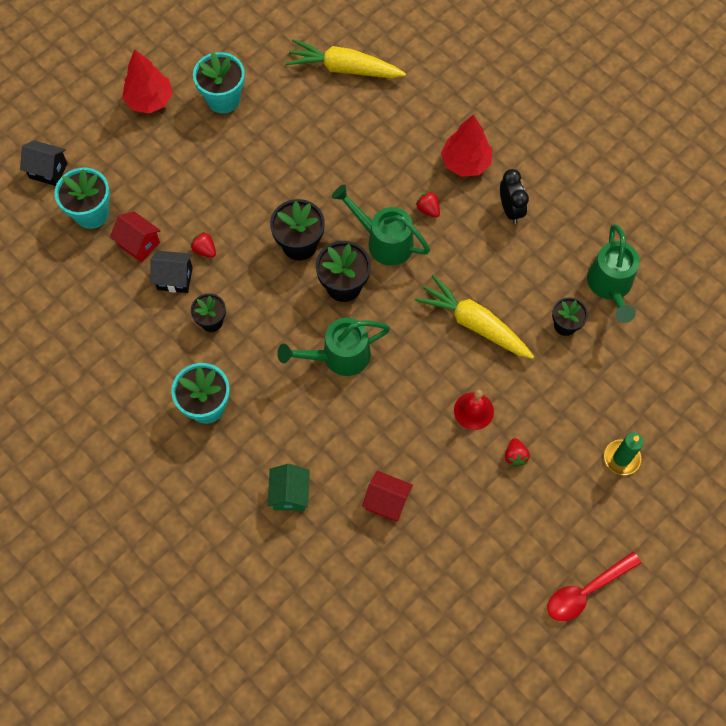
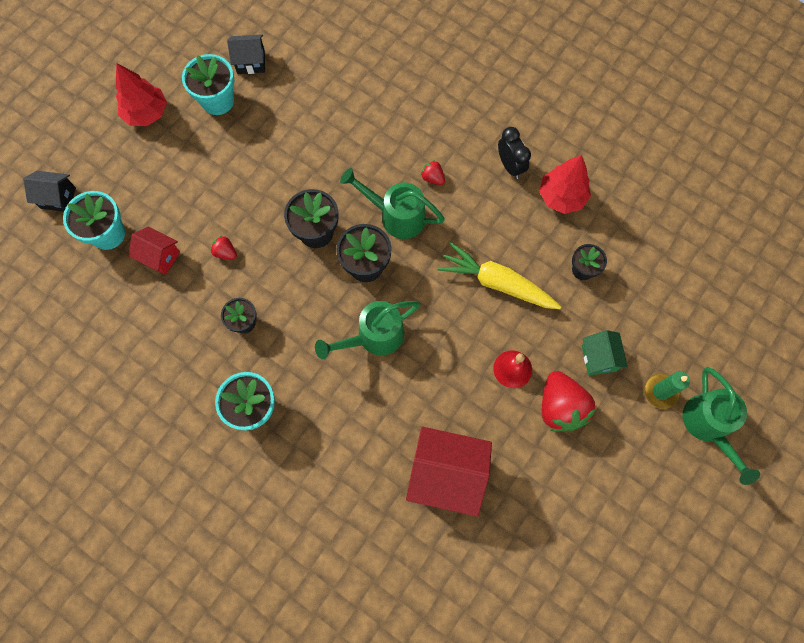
camera: 10 degrees left, 5 degrees up
(175, 278) = (201, 285): black house -> black house (251, 62)
(290, 494) = (351, 483): green house -> green house (599, 358)
(344, 68) = (328, 54): yellow carrot -> none
(387, 501) = (446, 474): red house -> red house, size x1.83
(465, 162) = (459, 127): red tree -> red tree (562, 197)
(515, 456) = (560, 407): red strawberry -> red strawberry, size x2.16
(586, 591) = (653, 530): red spoon -> none
(610, 286) = (617, 225): green watering can -> green watering can (708, 426)

